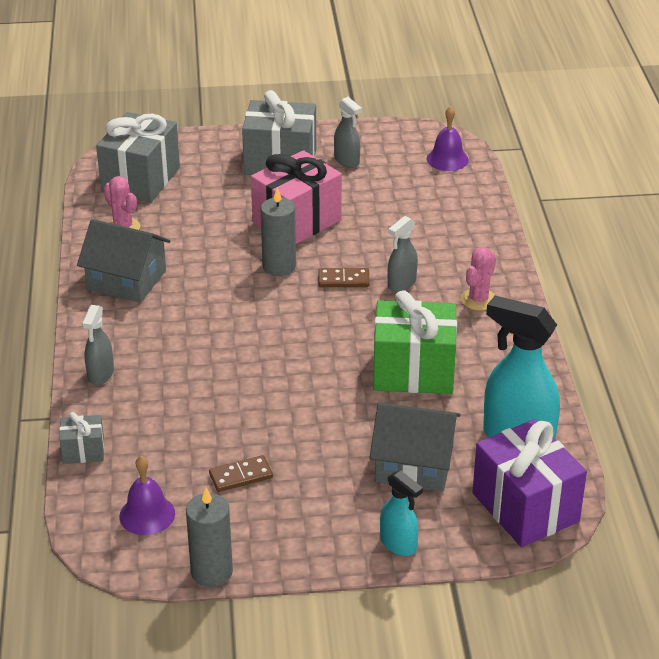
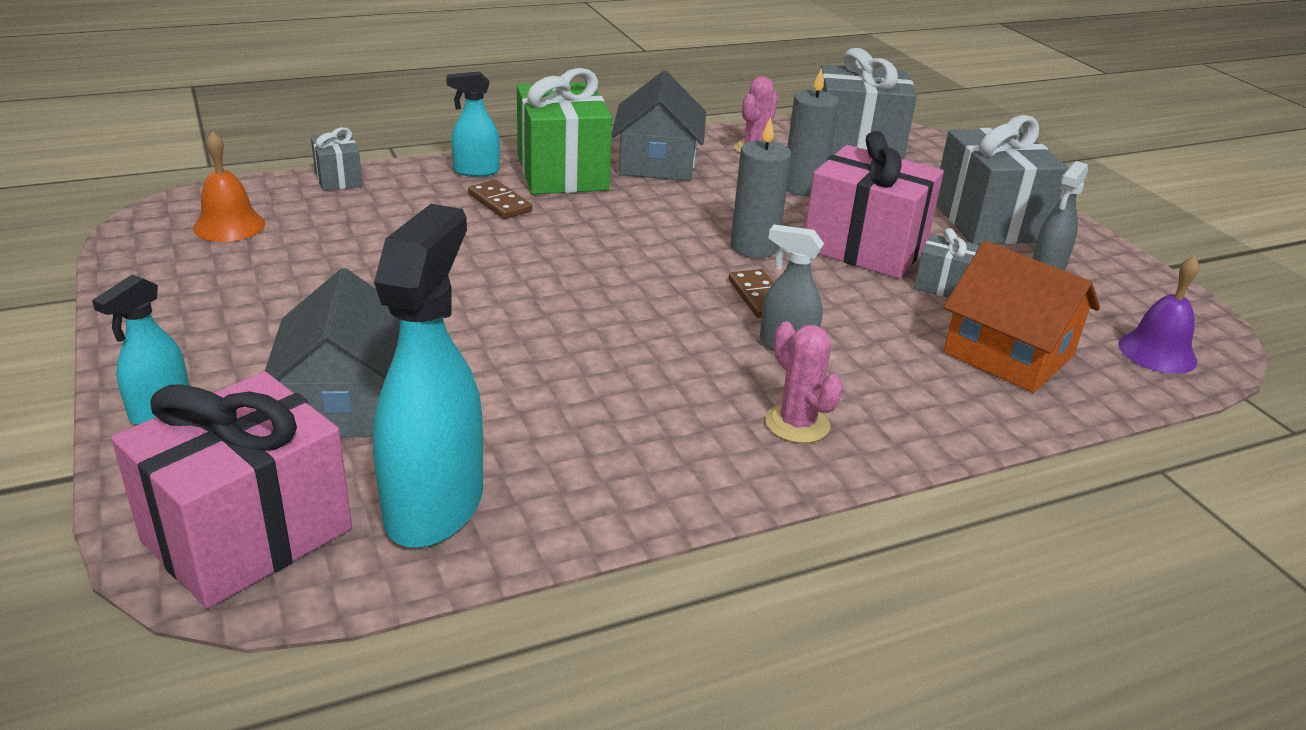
camera: 70 degrees right, 5 degrees down
(100, 374) = (476, 171): grey spray bottle -> turquoise spray bottle
(147, 514) = (229, 225): purple bell -> orange bell
(211, 572) = (121, 276): grey candle -> grey candle (803, 187)
(241, 476) = (305, 272): brown domino -> brown domino (500, 203)
(355, 206) = (943, 286): none -> grey gift
(413, 371) = (573, 379): green gift -> green gift (562, 173)
(434, 208) = (1008, 354): none -> orange house
(478, 300) = (797, 424): pink cactus -> pink cactus turned 45 degrees clockwise
(525, 507) = (247, 534): purple gift -> pink gift

